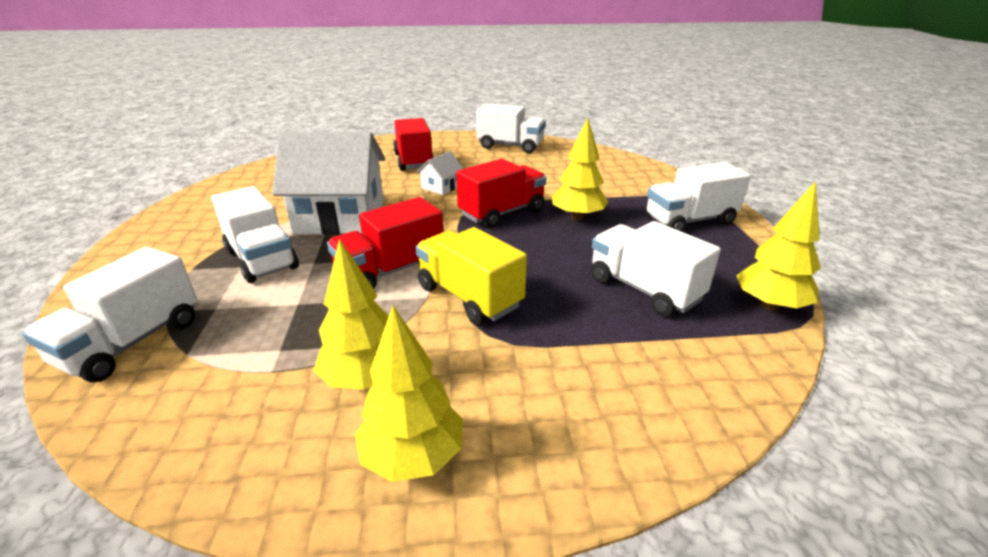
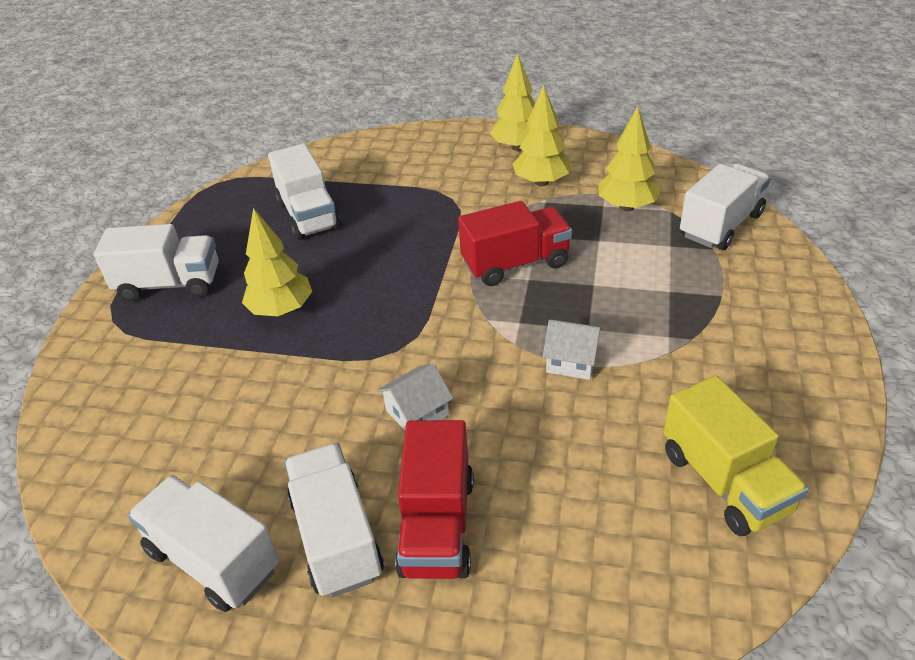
camera: 160 degrees left, 10 degrees up
(262, 259) = (651, 298): white truck -> white truck (336, 537)
(340, 217) = (572, 361): white house -> white house, size x0.44
(469, 296) = (453, 228): yellow truck -> yellow truck (725, 481)
(502, 213) = (363, 334): red truck -> none
(769, 305) = (235, 191): yellow tree -> yellow tree (626, 206)

